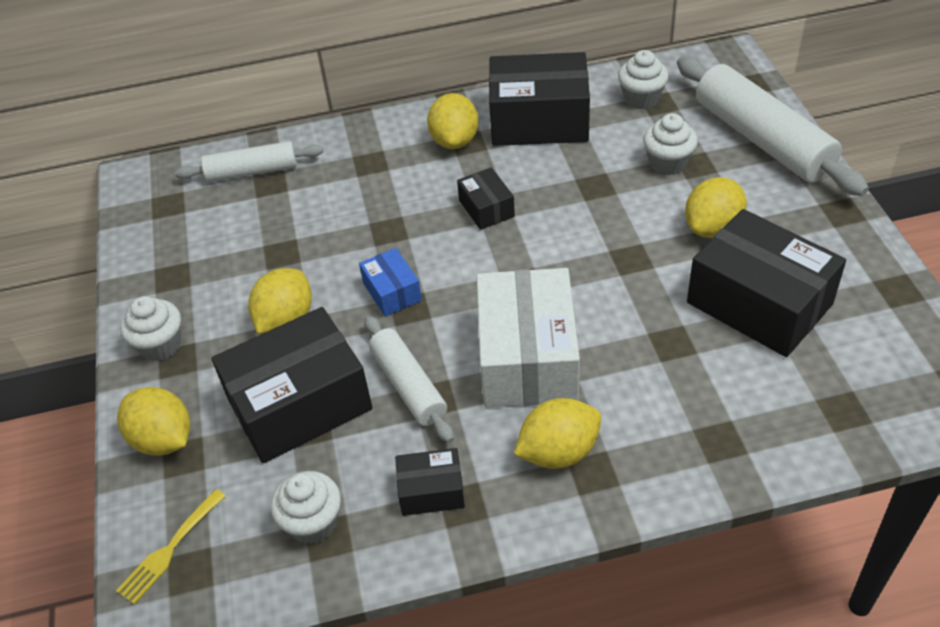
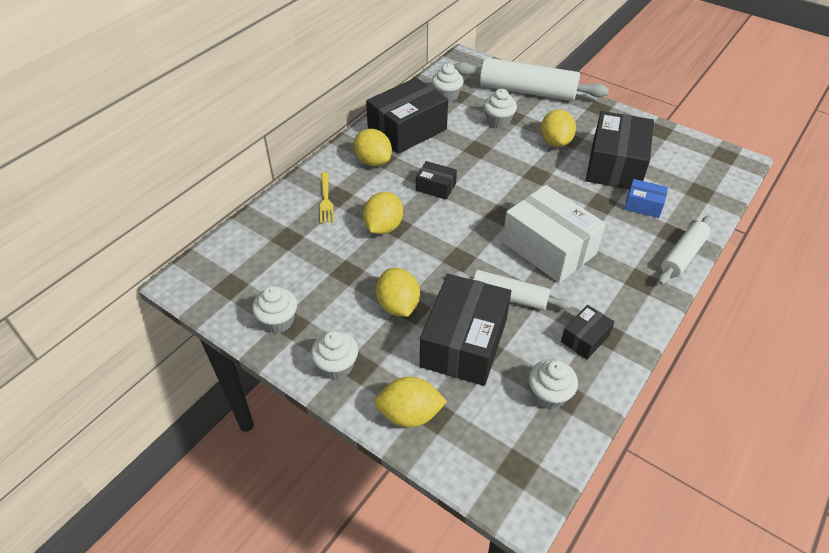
camera: 45 degrees left, 0 degrees up
(165, 266) = (278, 321): none -> white cupcake
(169, 550) = (492, 466): yellow fork -> yellow fork (326, 200)
(252, 171) = (266, 237): white rolling pin -> white rolling pin (683, 256)
(392, 292) = (439, 256): blue box -> blue box (643, 205)
(558, 452) = (616, 281): yellow lemon -> yellow lemon (383, 227)
(759, 303) = (615, 165): black box -> black box turned 75 degrees counterclockwise

